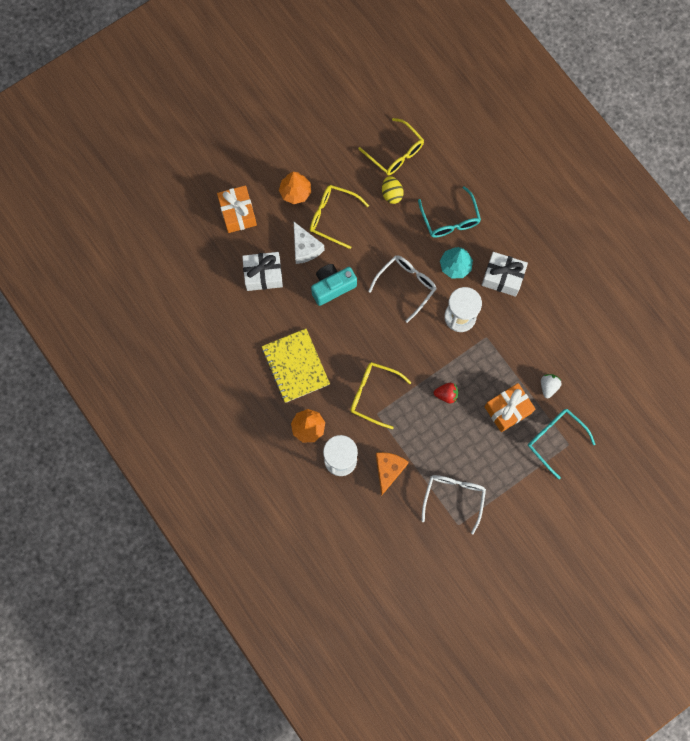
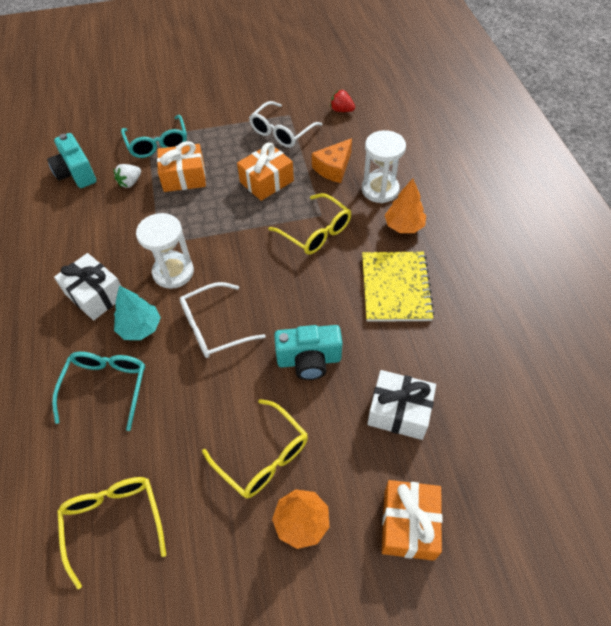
camera: 155 degrees left, 20 degrees down
(305, 248) = (323, 426): white cheese -> none
(391, 194) = (160, 456): yellow egg -> none
(437, 432) = (266, 181): none -> orange gift
(446, 395) = (237, 208): red strawberry -> red strawberry (341, 110)
(600, 379) = (76, 173): none -> turquoise camera

